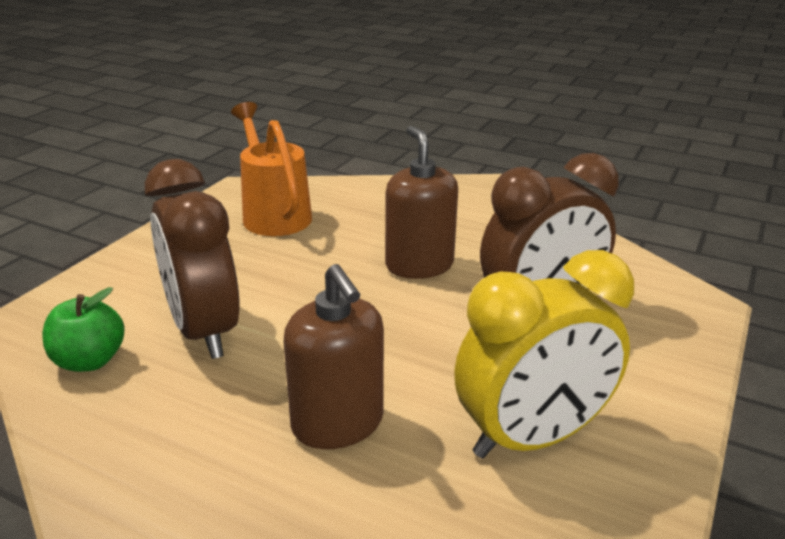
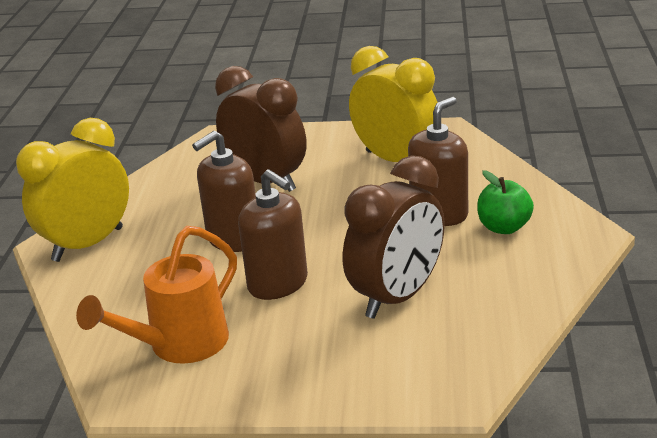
camera: 110 degrees left, 0 degrees up
(89, 361) = (475, 330): green apple -> green apple (504, 227)
(309, 271) = (278, 284): none -> brown soap dispenser
(476, 198) = (88, 244): none -> yellow clock

